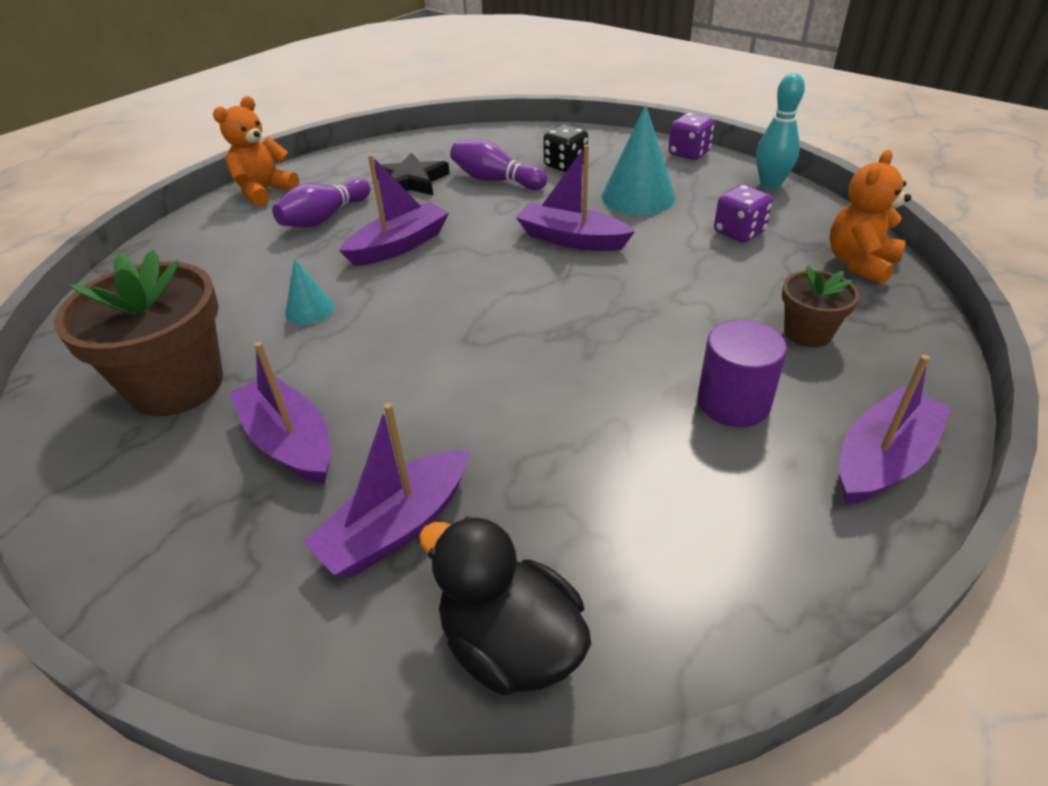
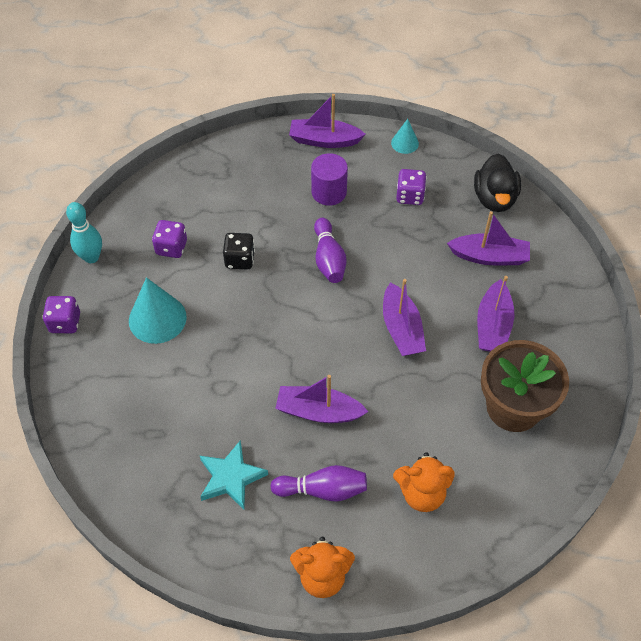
camera: 130 degrees left, 15 degrees up
(309, 310) = (414, 402): turquoise cone -> turquoise cone (405, 143)
(411, 181) = (231, 477): black star -> turquoise star
(496, 180) = (190, 419): purple bowling pin -> purple bowling pin (328, 259)
(565, 165) = (135, 389): black dice -> black dice (240, 259)
(572, 239) = (240, 323): purple boat -> purple boat (401, 328)
(638, 502) = (410, 196): none -> purple dice
(807, 333) = (255, 186): brown flower pot -> none
(859, 263) = (171, 187): orange teddy bear -> orange teddy bear (422, 493)

